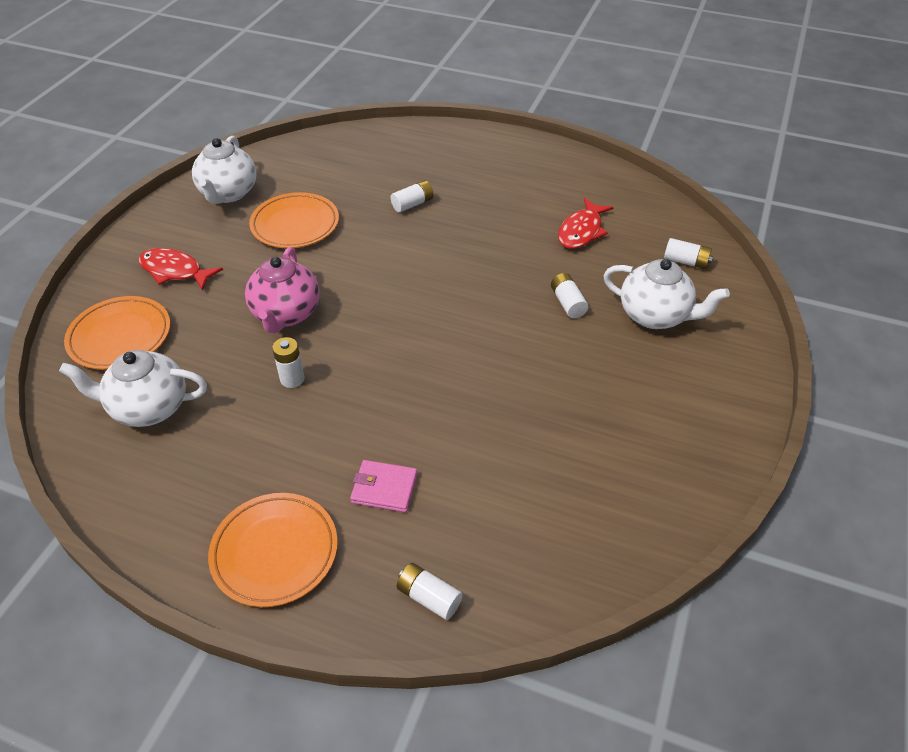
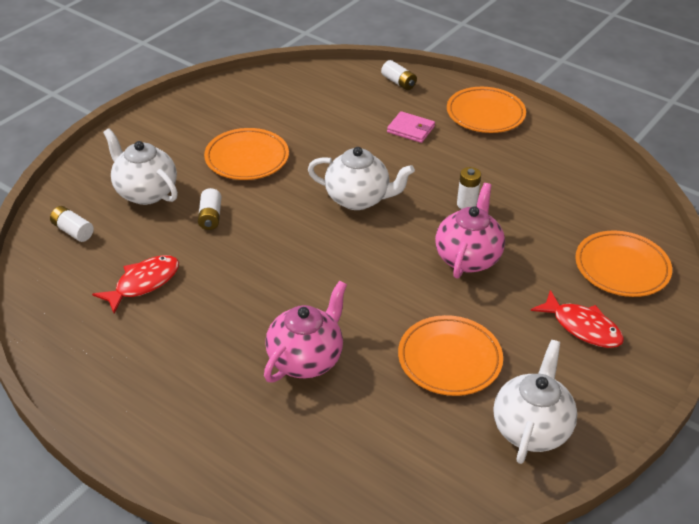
camera: 165 degrees left, 5 degrees down
(148, 408) = (582, 206): white teapot -> white teapot (358, 199)
(412, 204) = (306, 359): white battery -> pink teapot
(577, 385) = (247, 158): none -> orange plate

